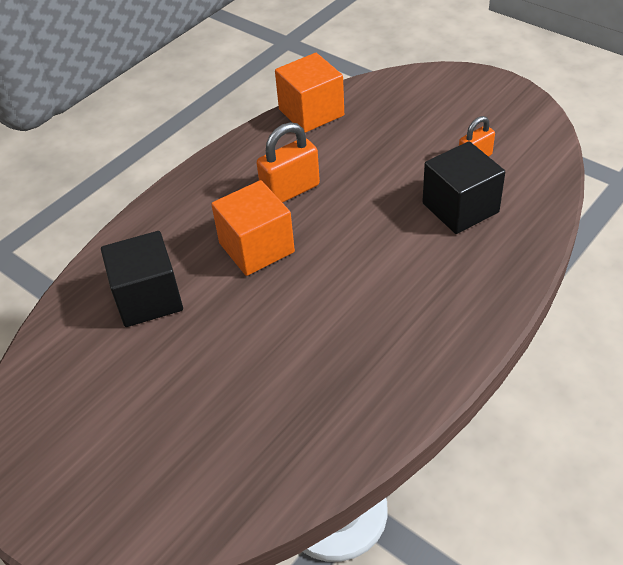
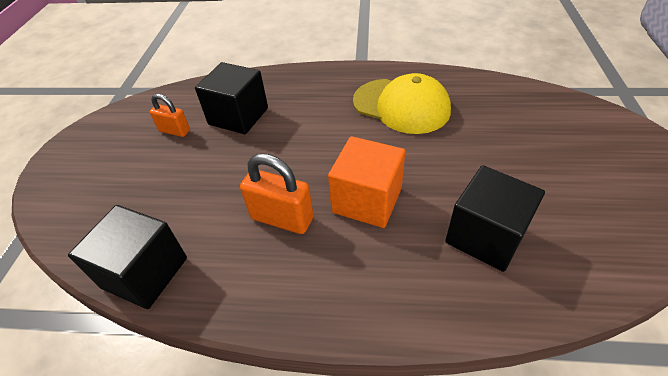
camera: 125 degrees left, 0 degrees up
(311, 112) = (145, 273): orange cube -> black cube
(357, 347) = (401, 106): none -> yellow cap

